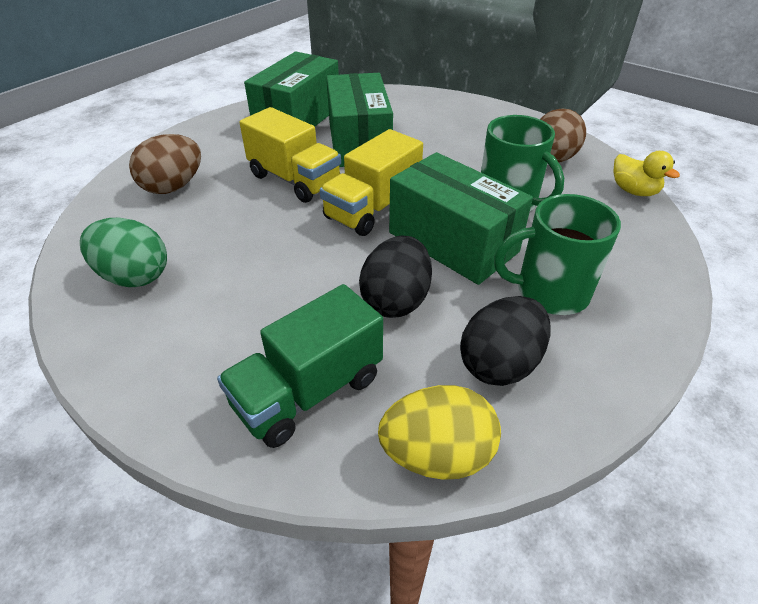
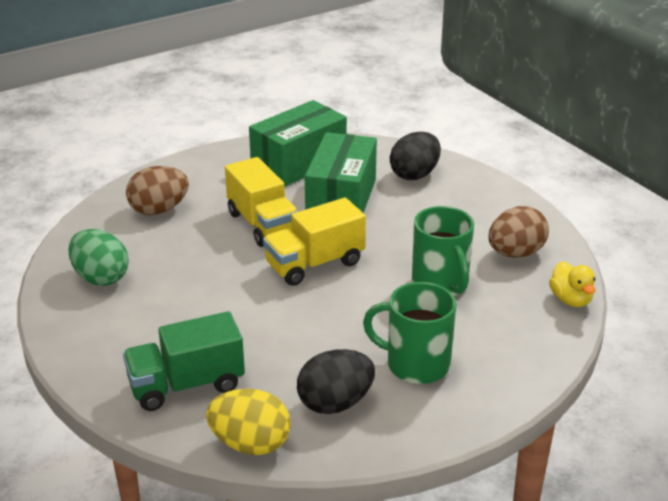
camera: 20 degrees right, 10 degrees down
(396, 300) = (286, 341): black egg -> black egg (414, 175)
(453, 242) = (364, 307): green box -> none

